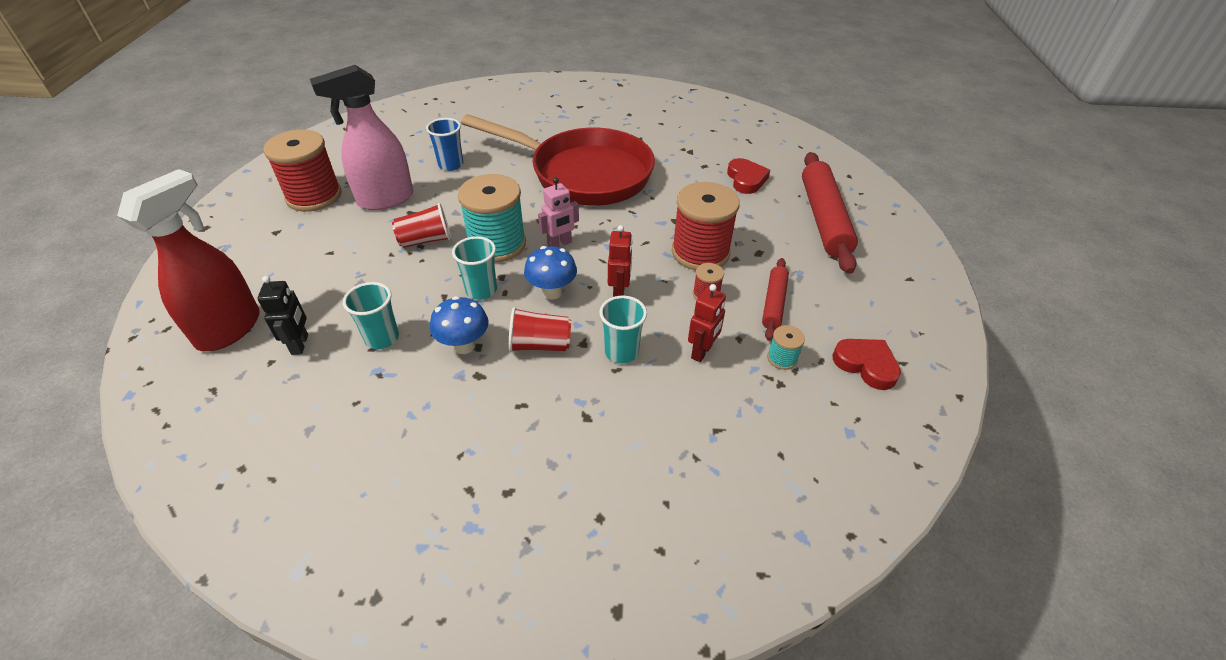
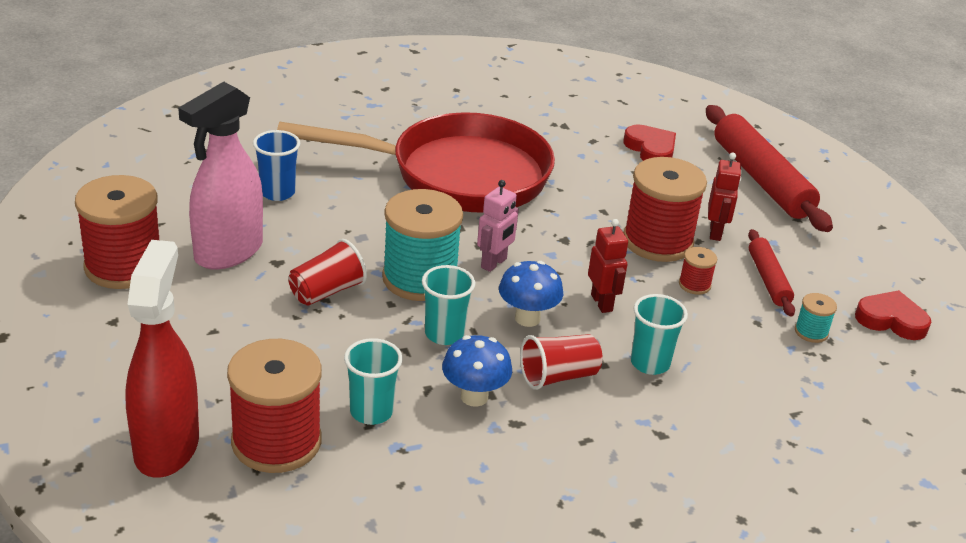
camera: 25 degrees left, 10 degrees down
(300, 344) = (276, 442): black robot -> red spool
(702, 352) = (730, 344): red robot -> red robot (716, 232)

